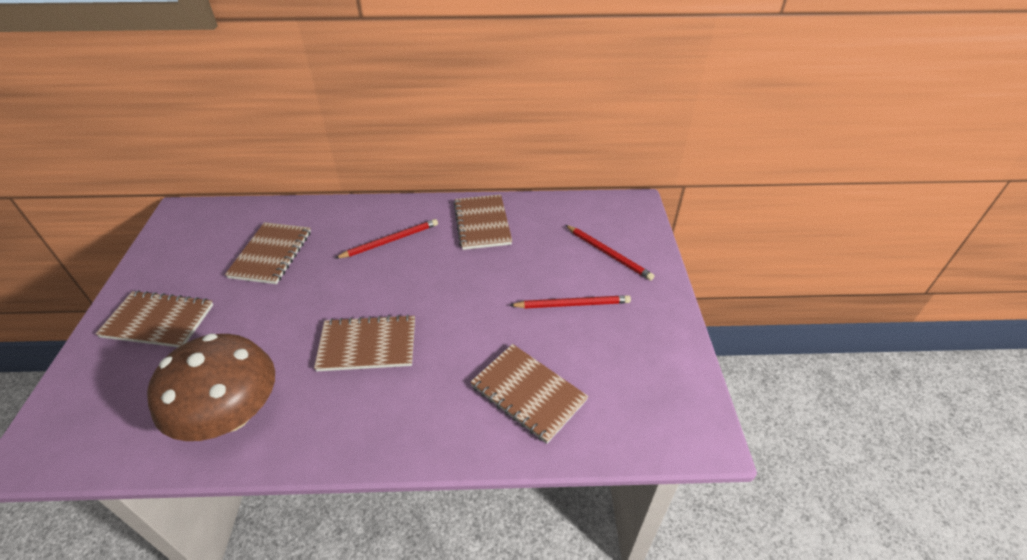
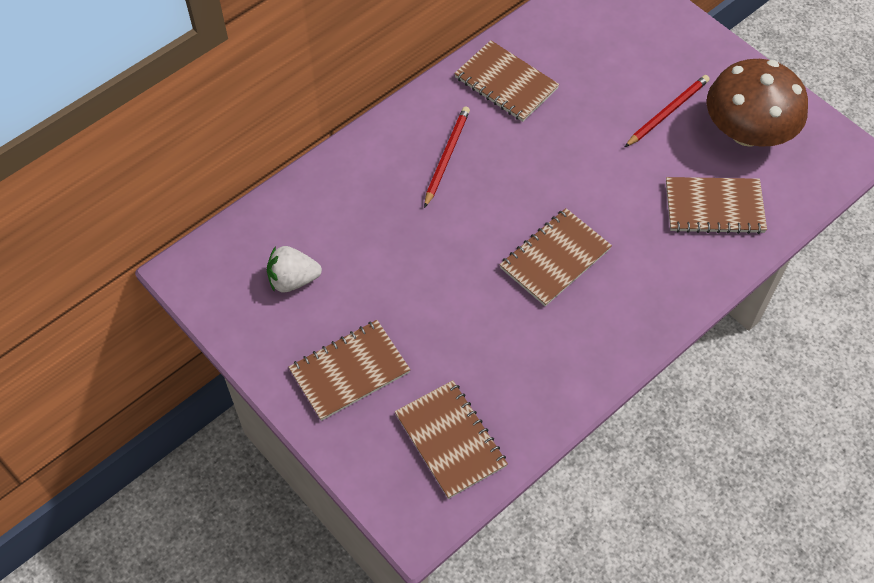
camera: 40 degrees left, 15 degrees up
(215, 250) = (293, 280): none -> white strawberry
(231, 414) = (526, 382): brown mushroom -> brown mushroom (747, 132)
(271, 254) = (355, 245): brown notebook -> brown notebook (450, 440)
(608, 254) = (645, 44): red pencil -> none

